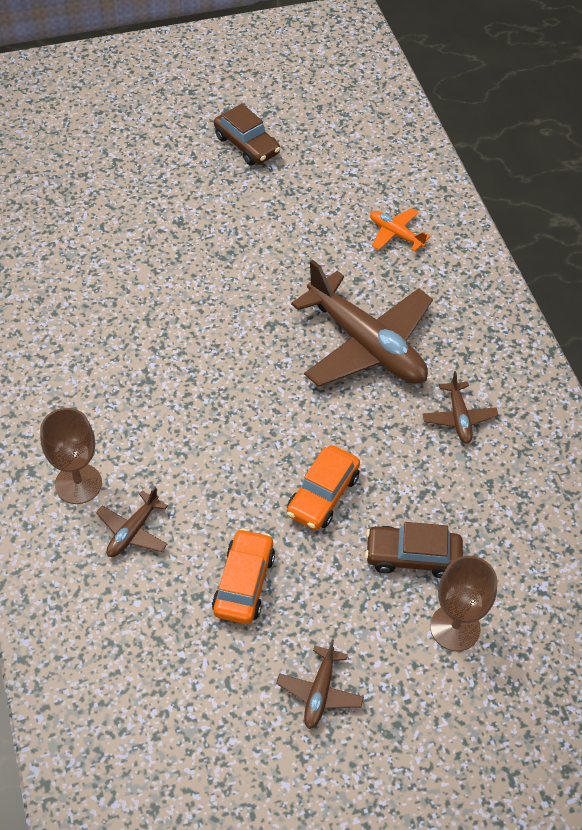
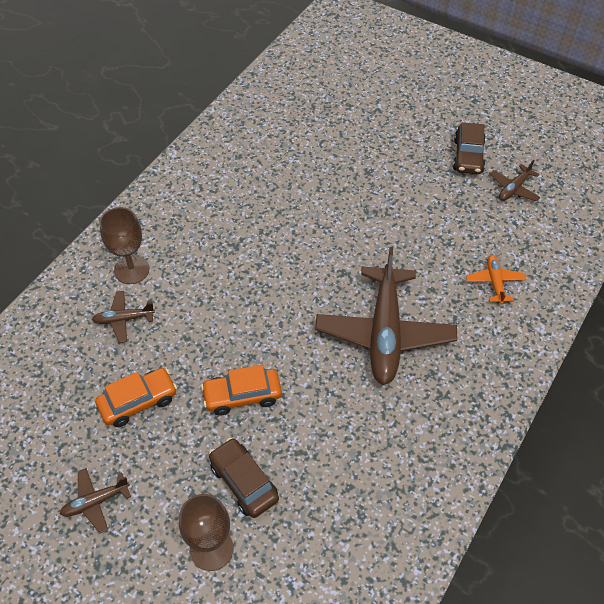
camera: 50 degrees right, 0 degrees up
(459, 418) = (383, 429): brown plane -> brown plane (514, 188)

